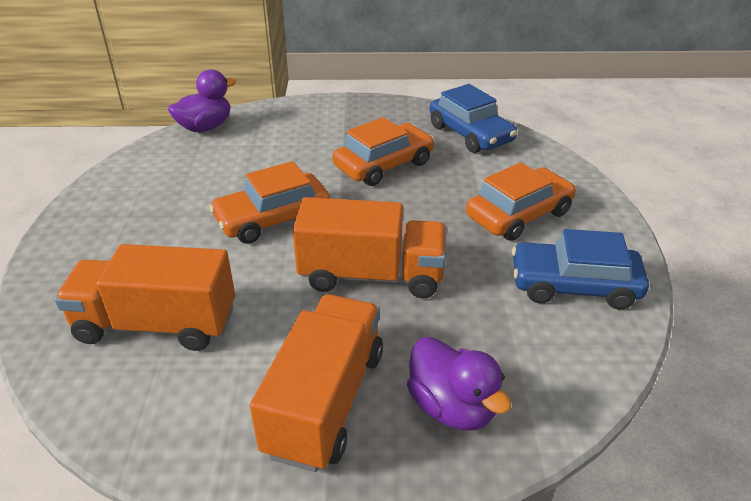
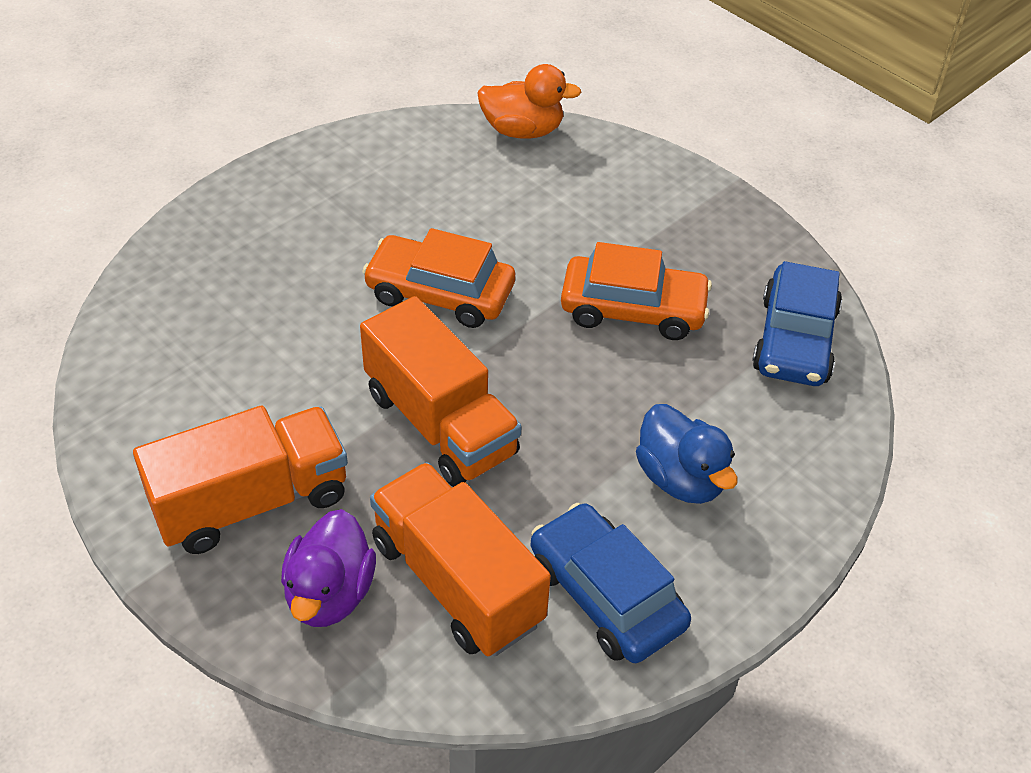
camera: 45 degrees right, 10 degrees up
(156, 324) = (225, 329): orange truck -> orange truck (457, 582)
(205, 127) = (522, 130): purple duck -> orange duck
(519, 214) = (680, 479): orange car -> blue duck

